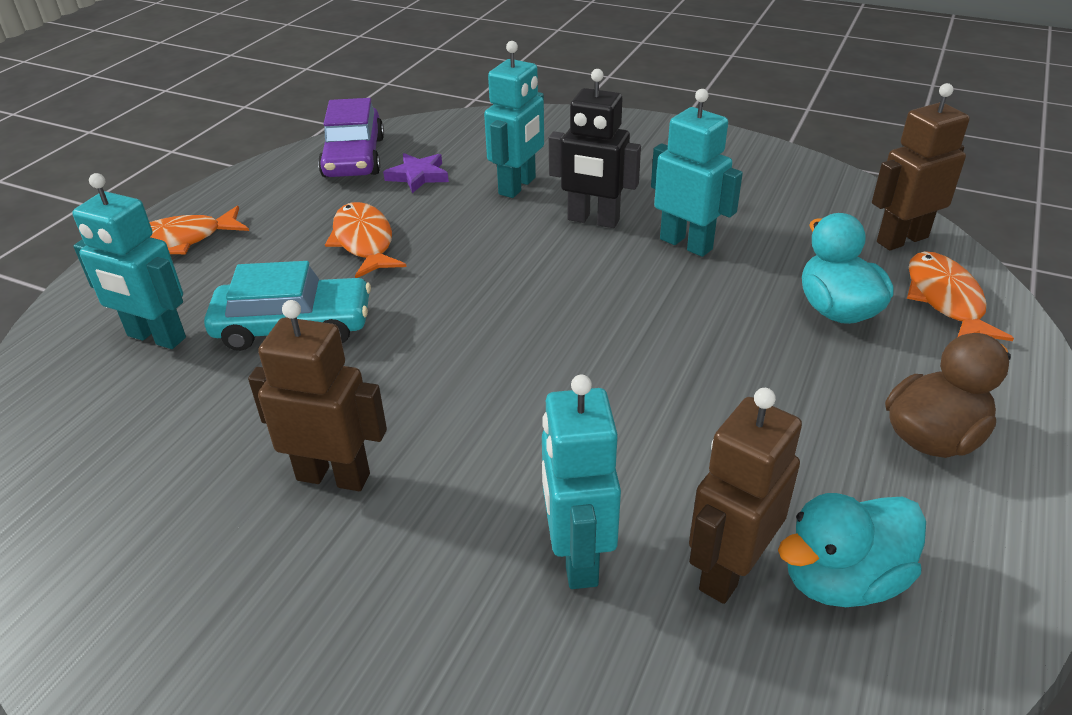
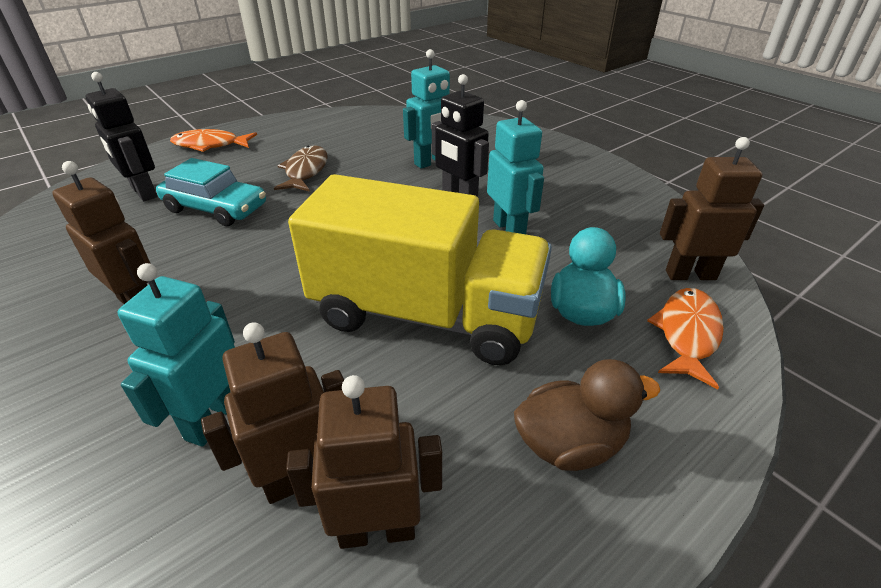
camera: 25 degrees right, 0 degrees up
(156, 337) = (143, 192): turquoise robot -> black robot
(354, 157) = (351, 122): purple car -> none
(364, 242) = (305, 171): orange fish -> brown fish
(418, 176) = (377, 141): purple star -> none
(689, 367) = (426, 315): none -> yellow truck
(842, 579) = (377, 530): turquoise duck -> brown robot

